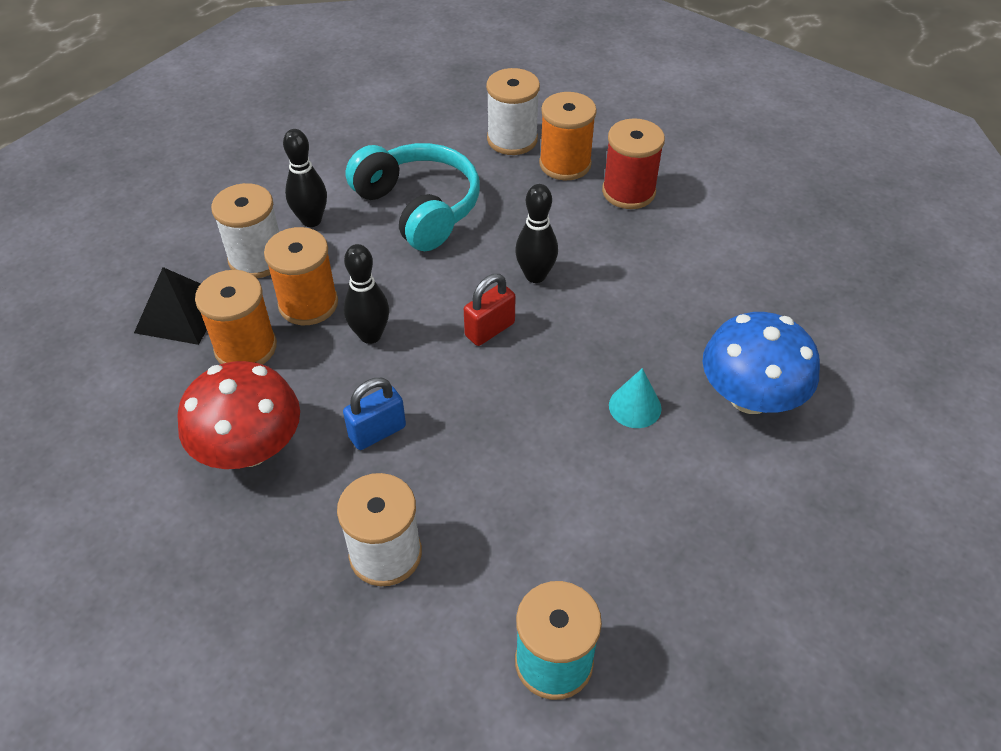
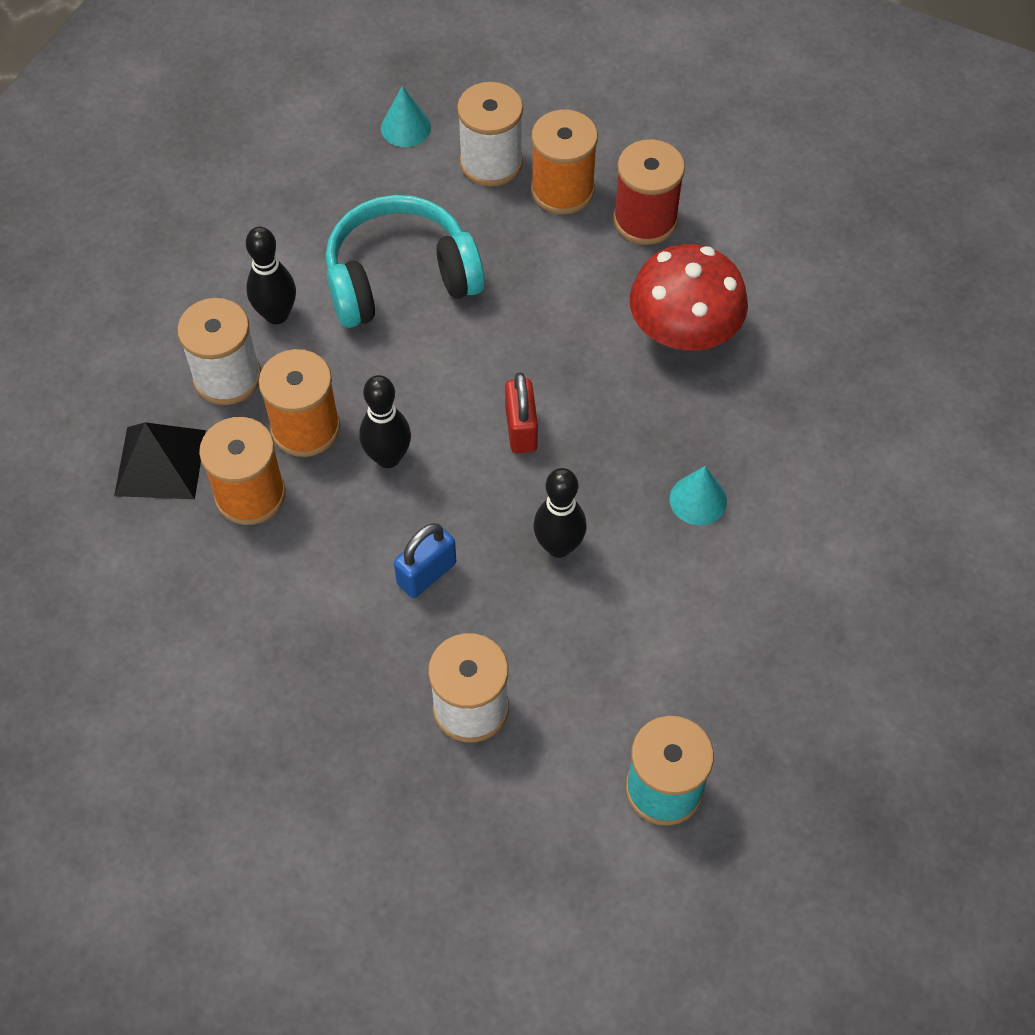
camera: 10 degrees left, 10 degrees up
(250, 448) = (293, 614): red mushroom -> red mushroom (683, 331)
(418, 208) = (400, 279): turquoise headphones -> turquoise headphones turned 60 degrees counterclockwise
(451, 110) = (406, 127): none -> turquoise cone
(489, 329) = (521, 429): red padlock -> red padlock turned 45 degrees counterclockwise
(535, 275) = (558, 351): black bowling pin -> black bowling pin (559, 546)
(750, 396) = (819, 468): blue mushroom -> none

